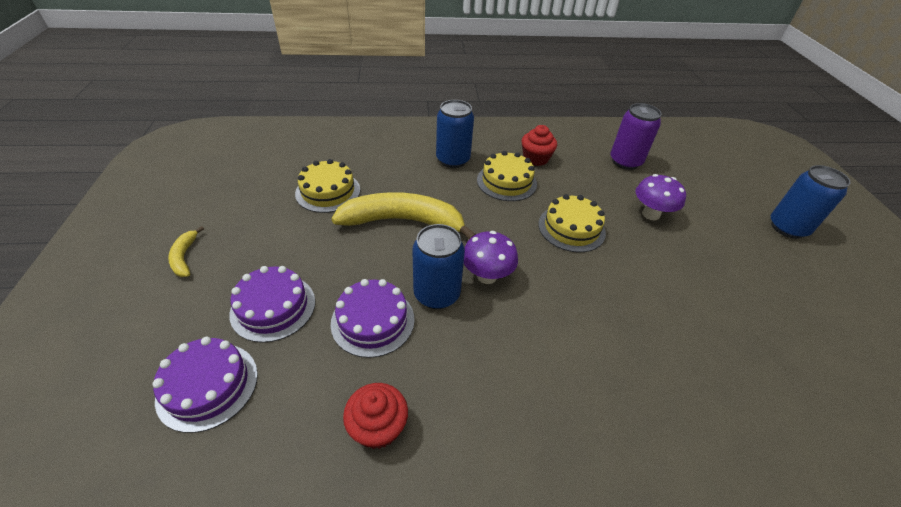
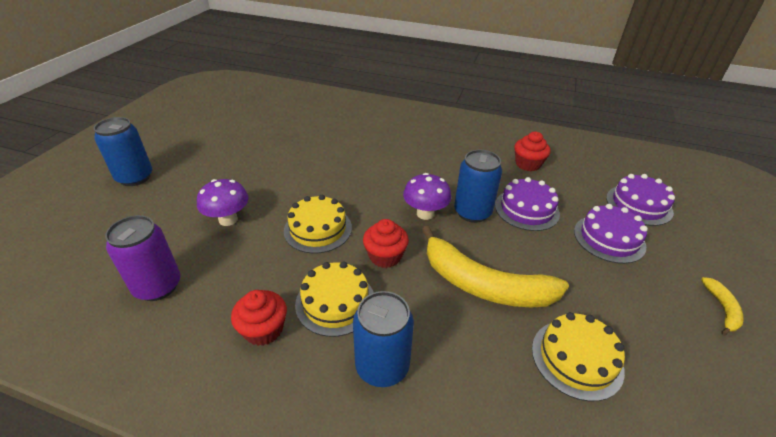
camera: 155 degrees left, 5 degrees down
(496, 221) = (385, 256): none -> red cupcake

